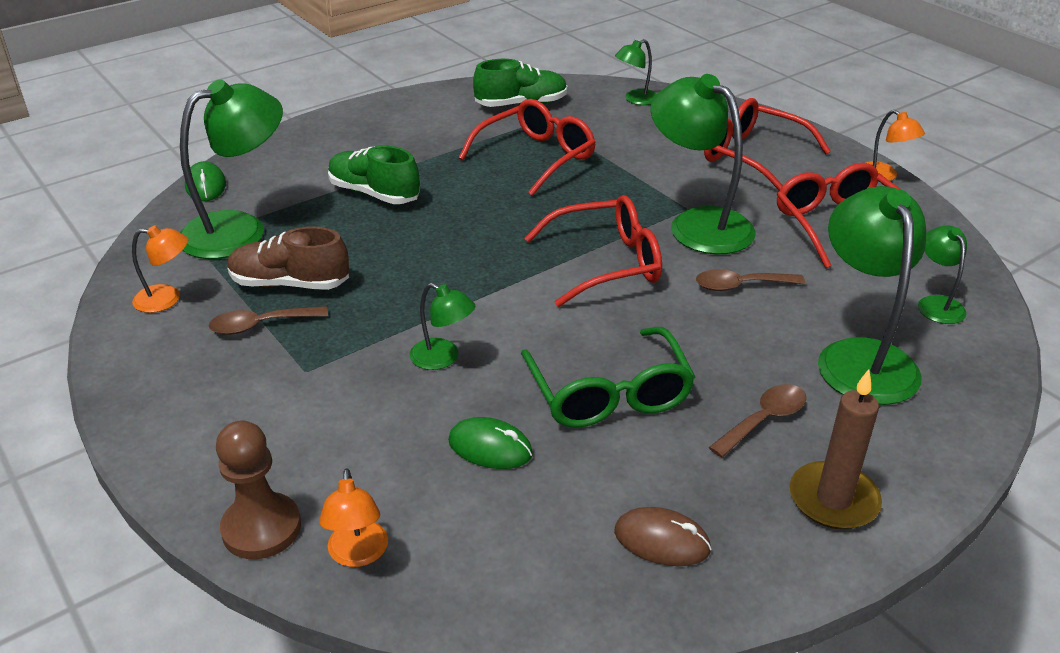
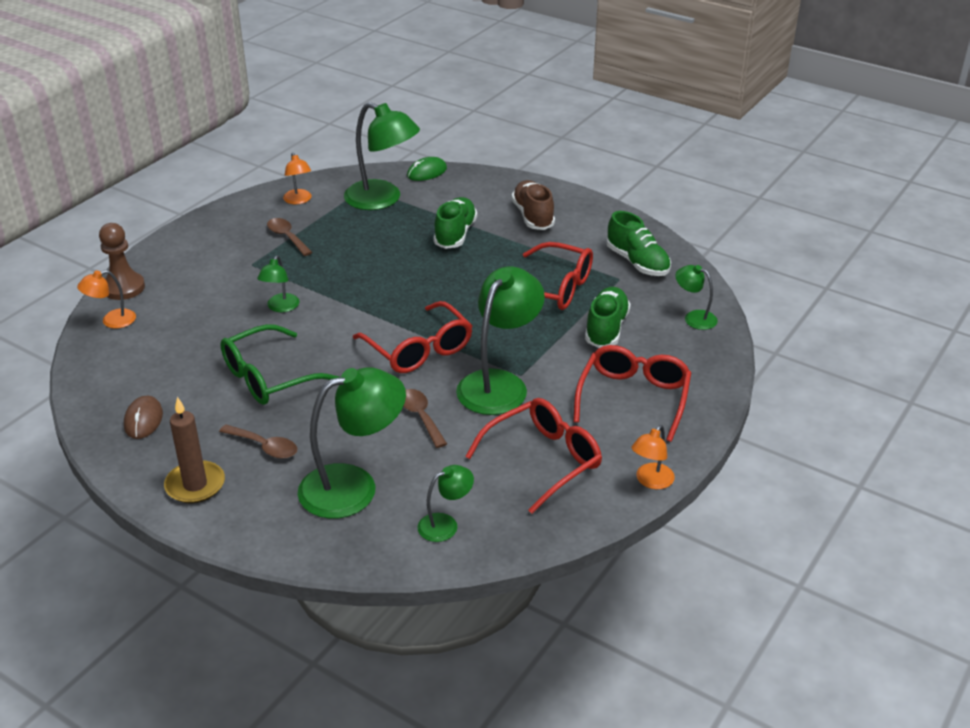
camera: 70 degrees right, 0 degrees up
(290, 284) = (333, 234): brown shoe -> brown shoe (533, 216)
(490, 447) = (204, 343): green mouse -> none
(629, 145) = (606, 329): none -> green shoe

